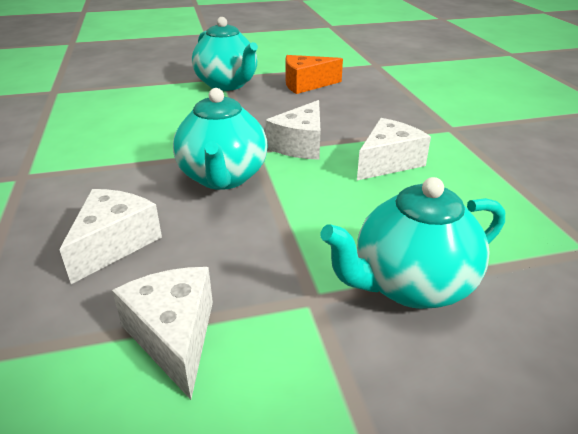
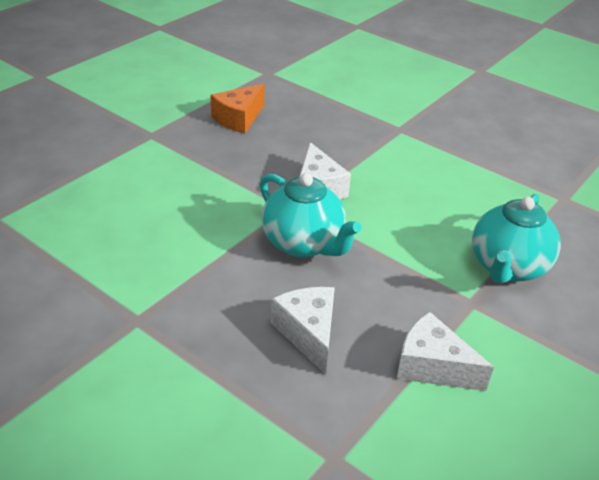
camera: 40 degrees left, 5 degrees up
(227, 84) = (167, 143): turquoise teapot -> none
(388, 162) = (395, 179): white cheese -> none

